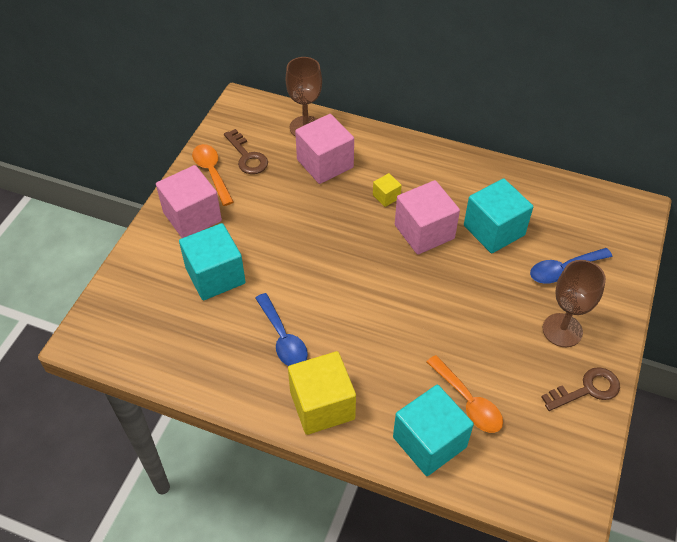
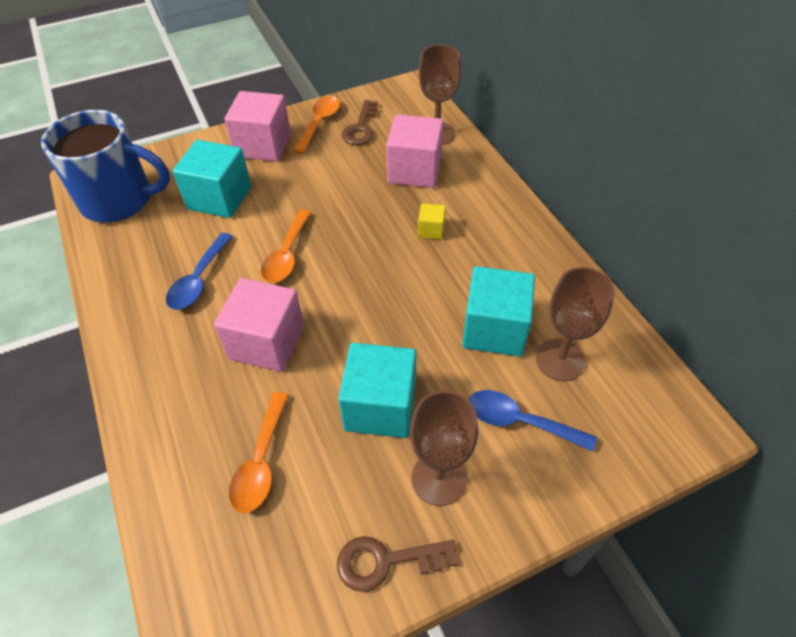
camera: 45 degrees right, 0 degrees up
(139, 333) = (119, 200): none -> blue mug
(318, 278) = (287, 255): none -> orange spoon
(322, 405) = (152, 356): yellow cube -> none
(424, 232) = (425, 282): pink cube -> pink cube (267, 342)
(429, 442) = (183, 465): turquoise cube -> turquoise cube (380, 406)
(544, 221) = (560, 360): none -> brown goblet
(587, 389) = (385, 561): brown key -> brown key turned 150 degrees clockwise

